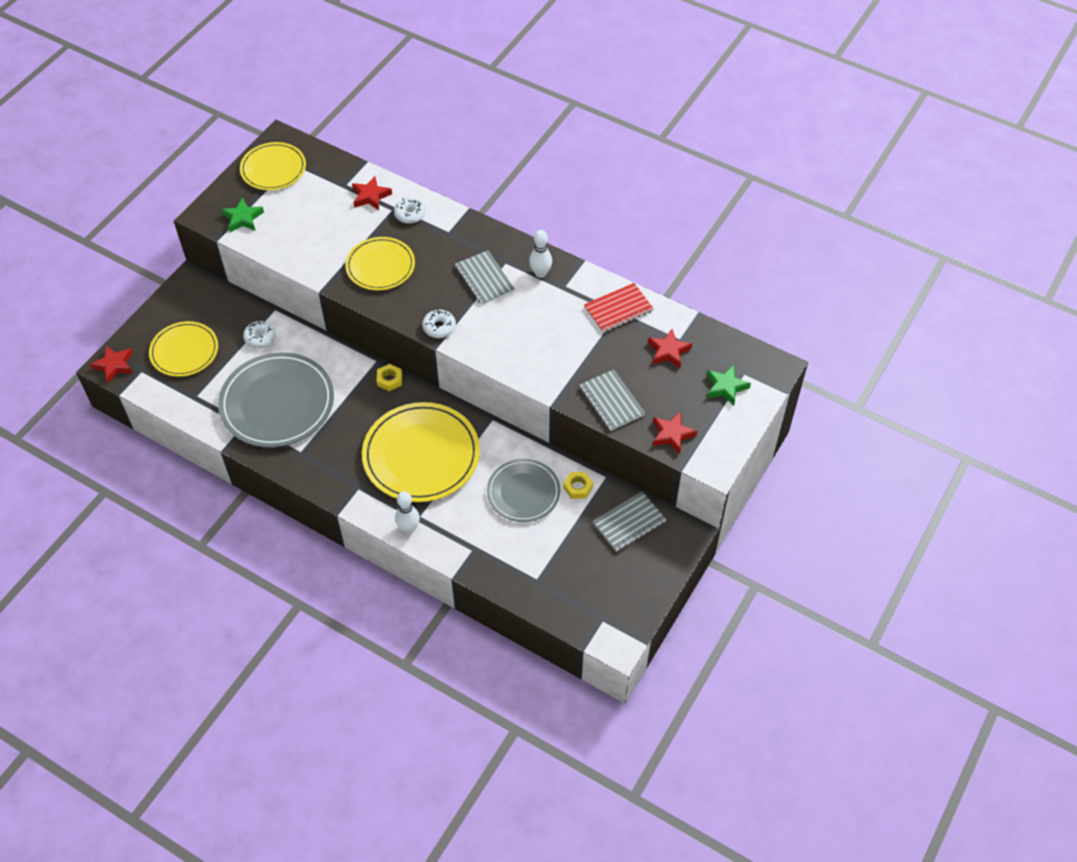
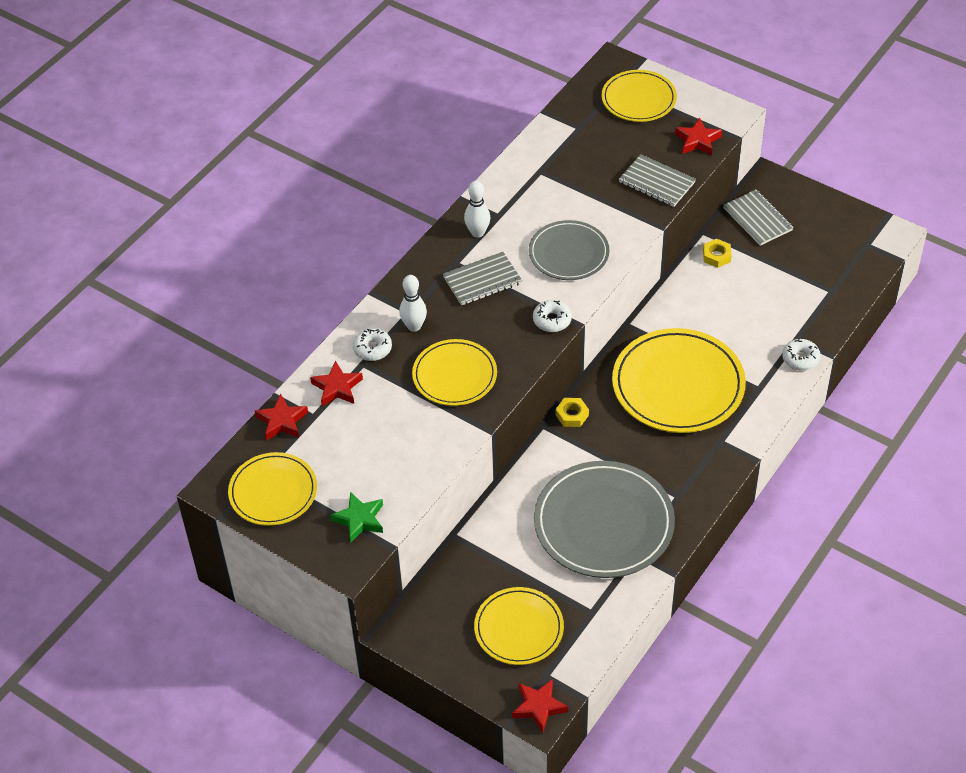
camera: 85 degrees left, 5 degrees down
(260, 338) = (501, 547): white donut -> white donut (800, 359)
(408, 528) = (773, 395): white bowling pin -> white bowling pin (414, 326)
(523, 492) = (724, 299): grey plate -> grey plate (568, 253)
(611, 401) = (656, 182): grey notebook -> grey notebook turned 60 degrees clockwise
(618, 309) = (533, 172): red notebook -> none
(668, 351) = (592, 137): red star -> red star (282, 421)
(726, 387) = (638, 99): green star -> yellow plate

